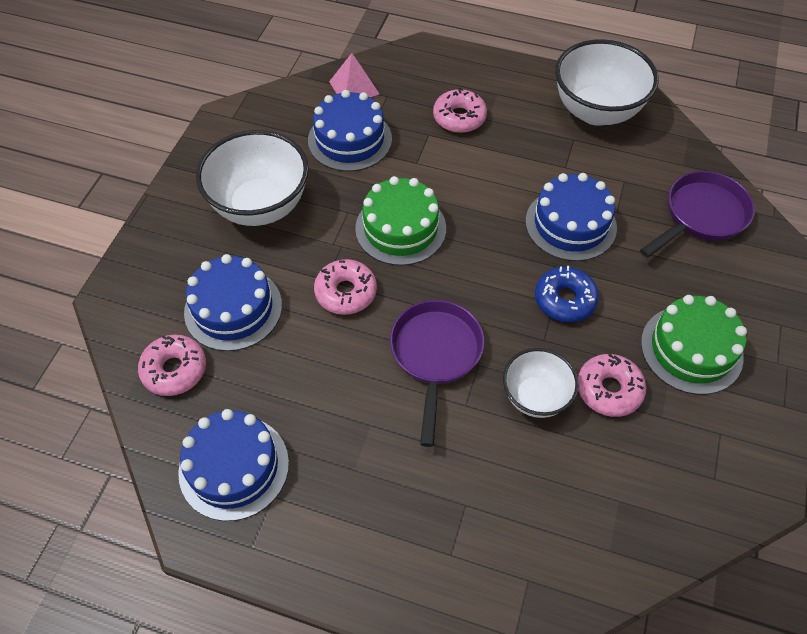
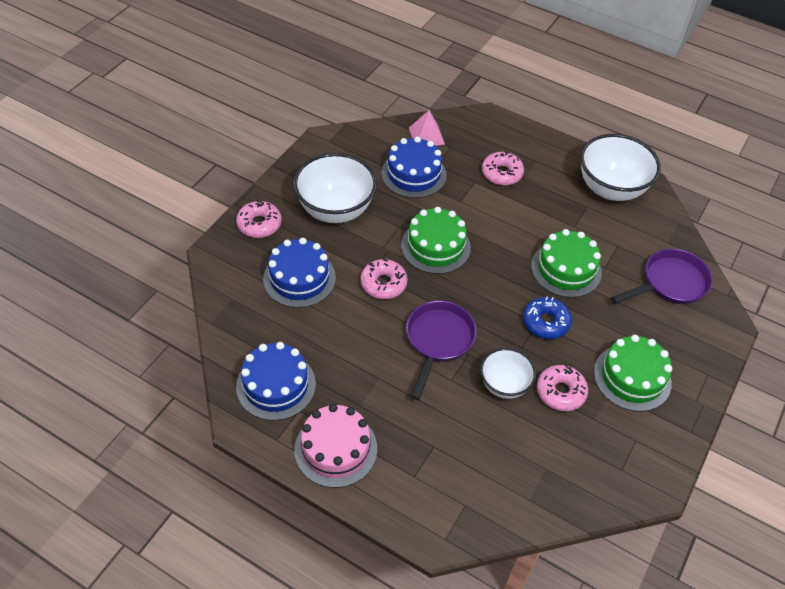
camera: 10 degrees right, 5 degrees down
(174, 370) = (249, 311): pink donut -> pink donut (259, 224)
(336, 541) = (336, 449): none -> pink cake
(570, 224) = (566, 269): blue cake -> green cake

